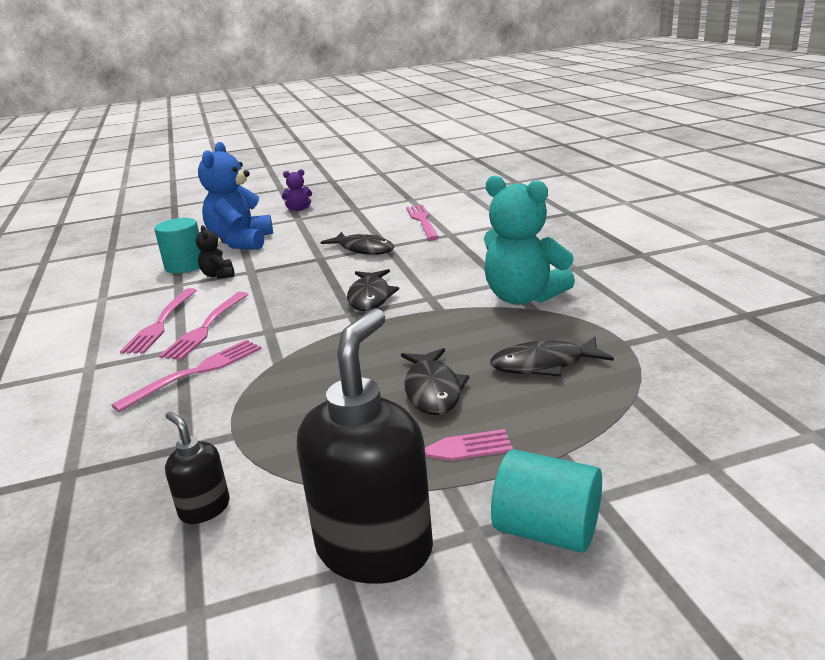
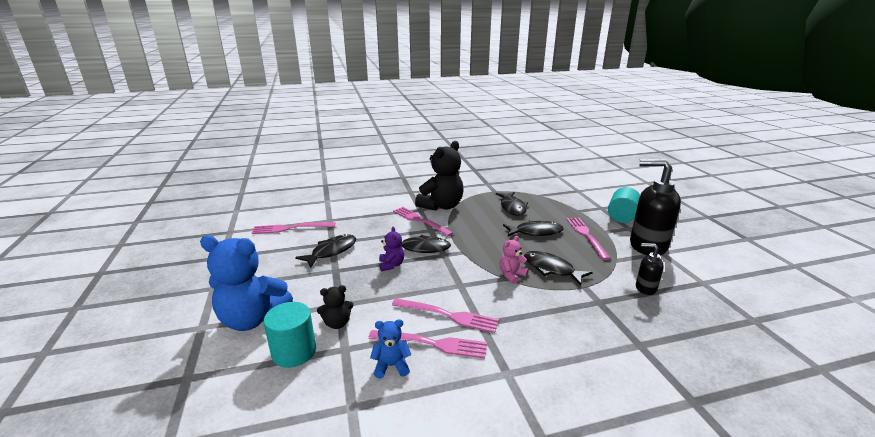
camera: 90 degrees left, 0 degrees up
(140, 307) = (391, 366): none -> blue teddy bear
(196, 372) = (517, 310): pink fork -> pink fork (420, 220)
(204, 508) = (645, 288): black soap dispenser -> black soap dispenser turned 60 degrees clockwise
(284, 367) = (511, 275): none -> pink teddy bear
(294, 403) = (551, 269): none -> black fish
(299, 209) = (182, 289): purple teddy bear -> purple teddy bear (391, 265)
(523, 297) = (441, 206): turquoise teddy bear -> black teddy bear

